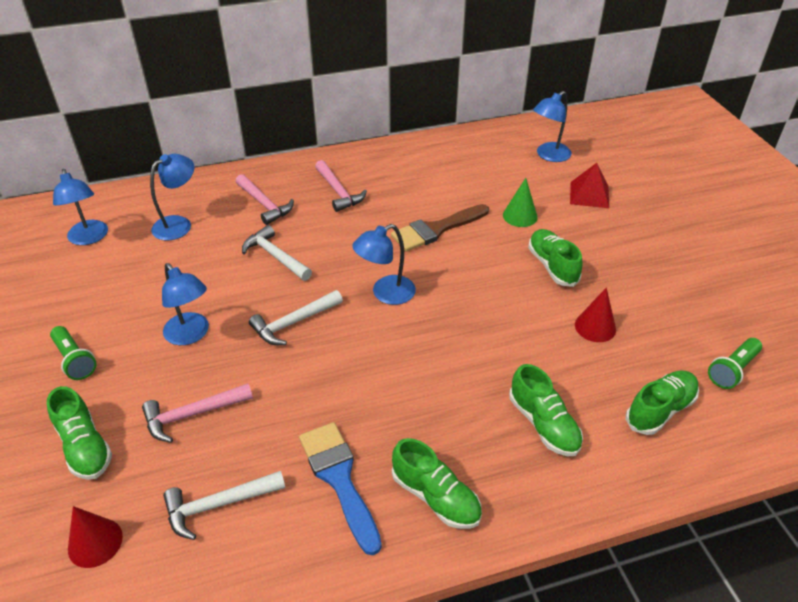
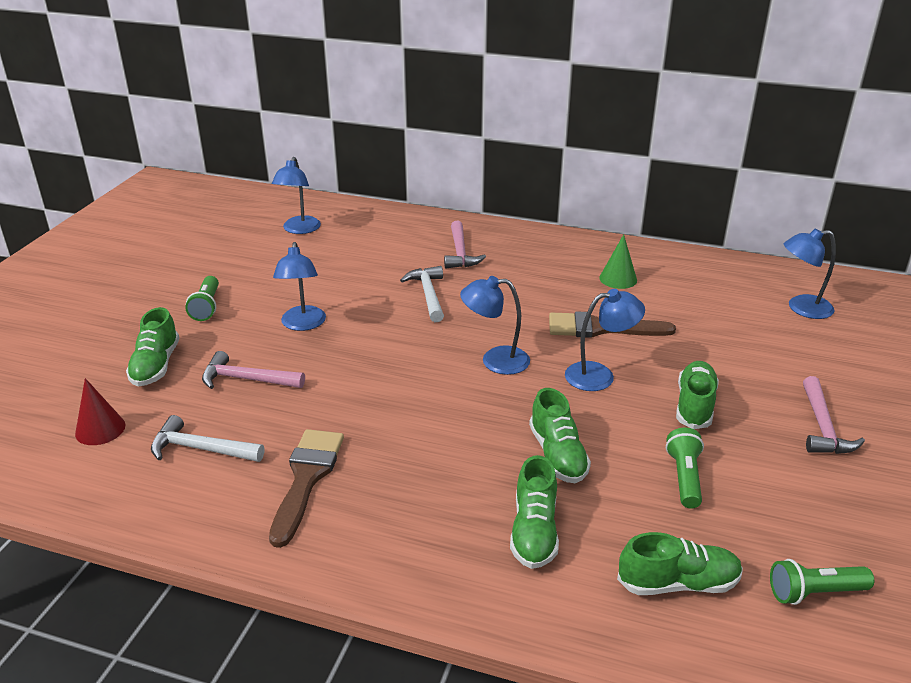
camera: 35 degrees right, 10 degrees down
(179, 224) = (375, 243): blue lamp -> blue lamp (599, 375)
(293, 323) = (391, 349): white hammer -> none
(338, 192) = (537, 265): pink hammer -> pink hammer (822, 427)
(339, 479) = (306, 479): blue brush -> brown brush
(435, 497) = (370, 534): green shoe -> green shoe (557, 455)
(520, 216) = (706, 349): green cone -> green cone (618, 279)
(589, 194) = (813, 359): red pyramid -> none
(595, 327) = (684, 477): red cone -> green flashlight

